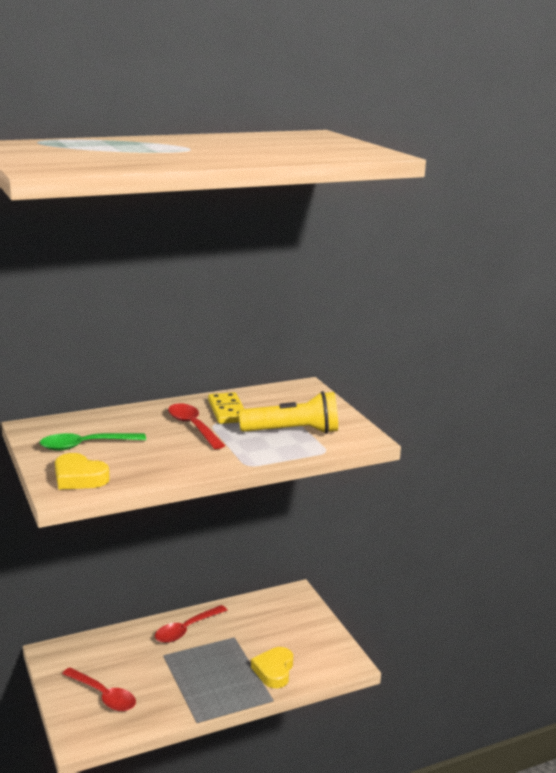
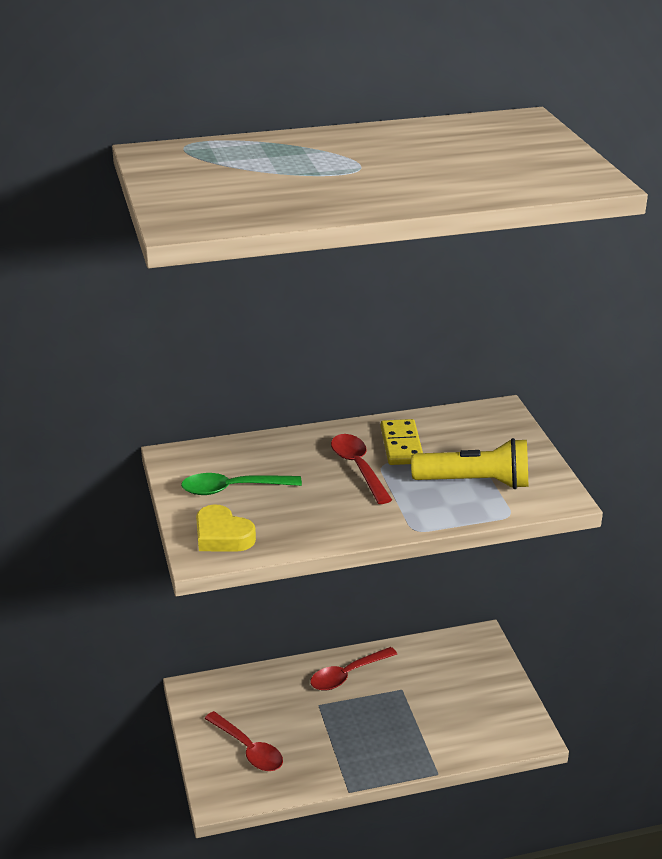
camera: 10 degrees right, 10 degrees up
(274, 671) = (443, 737): yellow heart -> none

